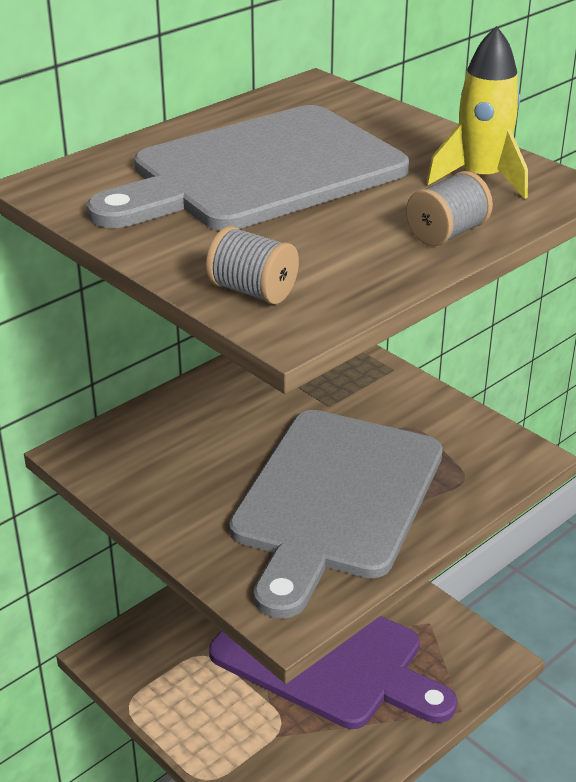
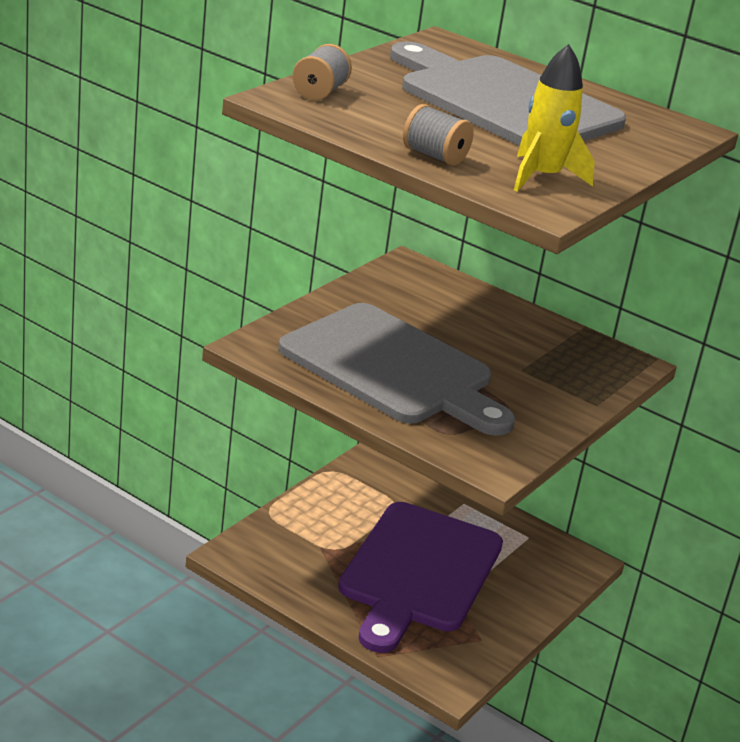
camera: 75 degrees right, 5 degrees down
(334, 500) = (393, 369): grey cutting board -> grey cutting board turned 150 degrees counterclockwise

